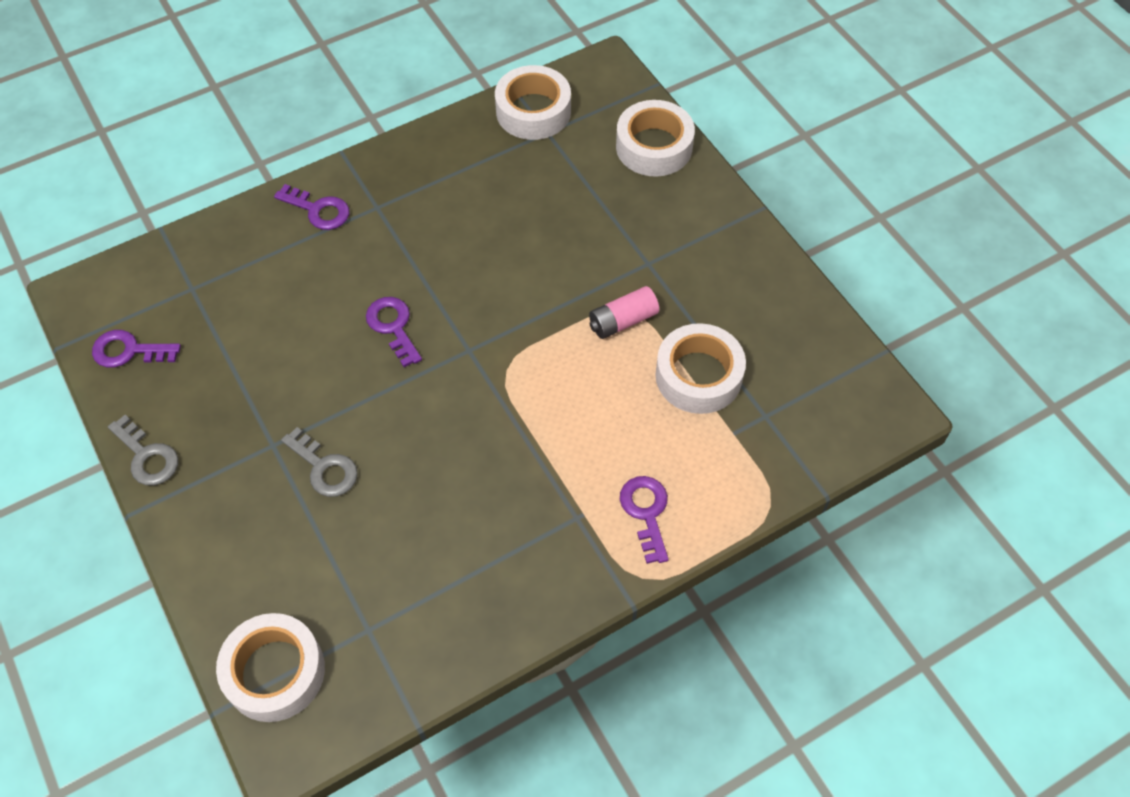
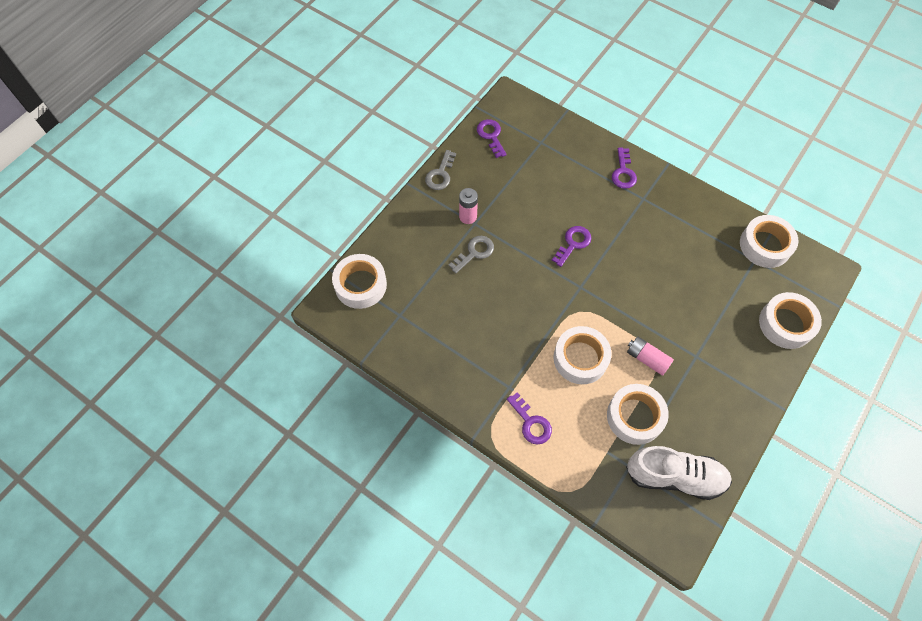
camera: 65 degrees right, 5 degrees up
(254, 449) = (468, 216): none -> pink battery
(324, 467) = (474, 252): grey key -> grey key turned 150 degrees counterclockwise
(579, 402) = (580, 358): none -> white tape
(646, 512) = (531, 423): purple key -> purple key turned 90 degrees clockwise
(801, 369) = (675, 476): none -> white shoe

